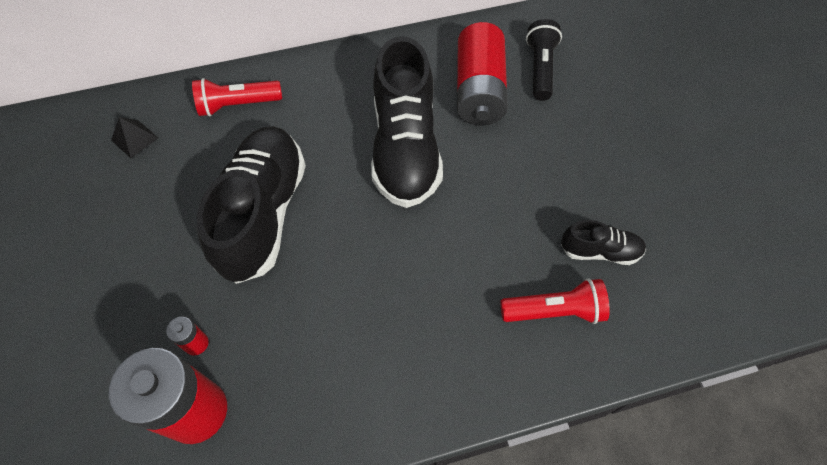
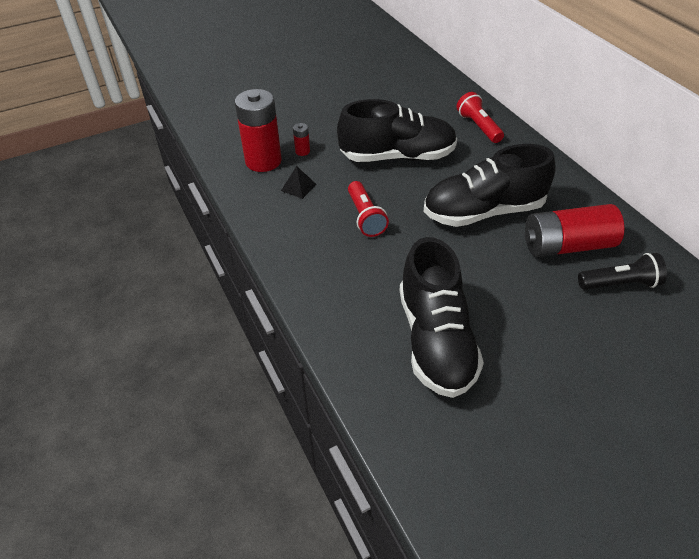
camera: 80 degrees right, 15 degrees down
(134, 139) = (430, 95): black pyramid -> black pyramid (298, 187)
(554, 311) = (371, 314): red flashlight -> red flashlight (365, 217)
(599, 251) = (435, 340): black shoe -> black shoe, size x2.12

